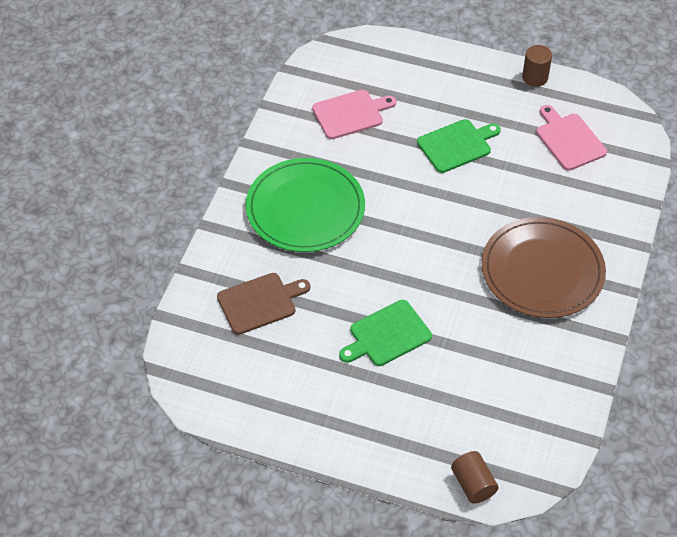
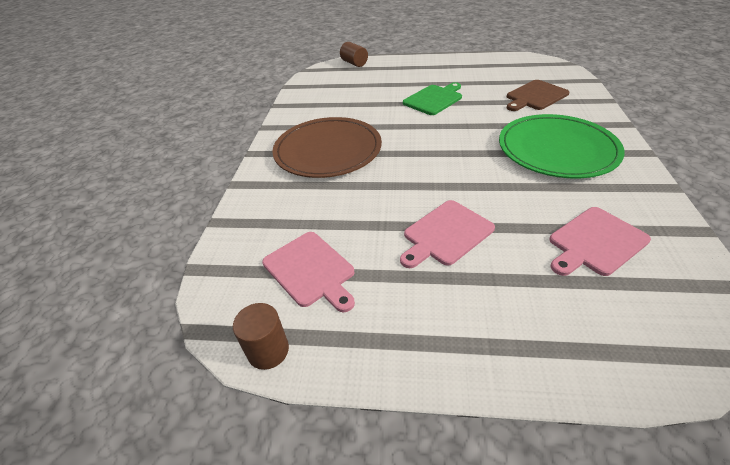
camera: 170 degrees right, 10 degrees down
(456, 145) = (446, 234): green cutting board -> pink cutting board
(535, 77) = (371, 362): brown cylinder -> brown cylinder (268, 351)

